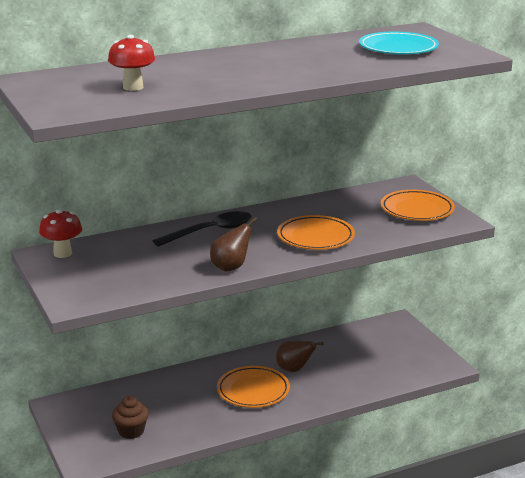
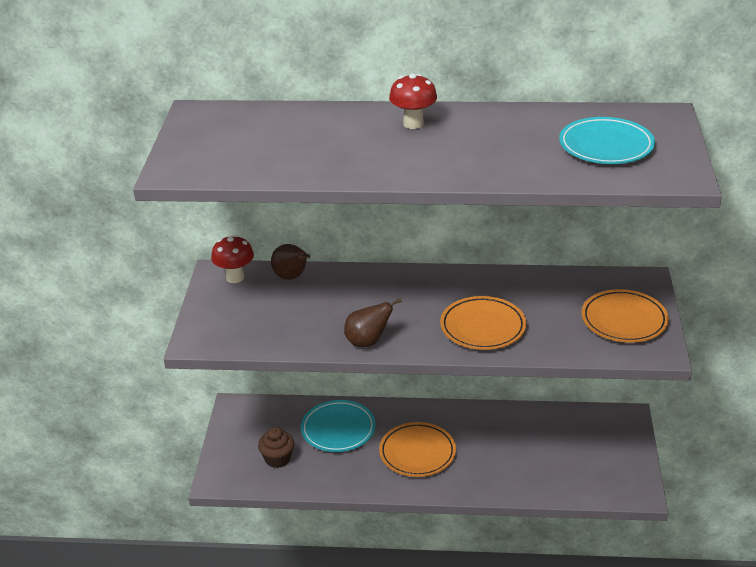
camera: 30 degrees right, 10 degrees up
(133, 87) = (274, 148): red mushroom -> red mushroom (413, 124)
(169, 394) = (338, 429): none -> turquoise plate
(210, 232) = (387, 289): black spoon -> none
(294, 369) = (475, 442): brown pear -> brown pear (292, 277)

